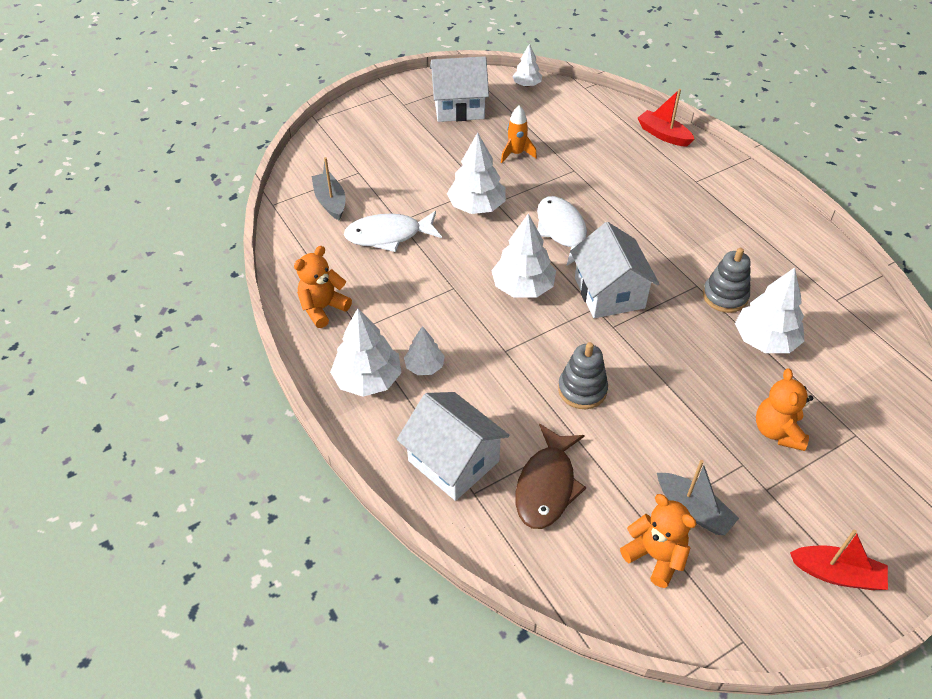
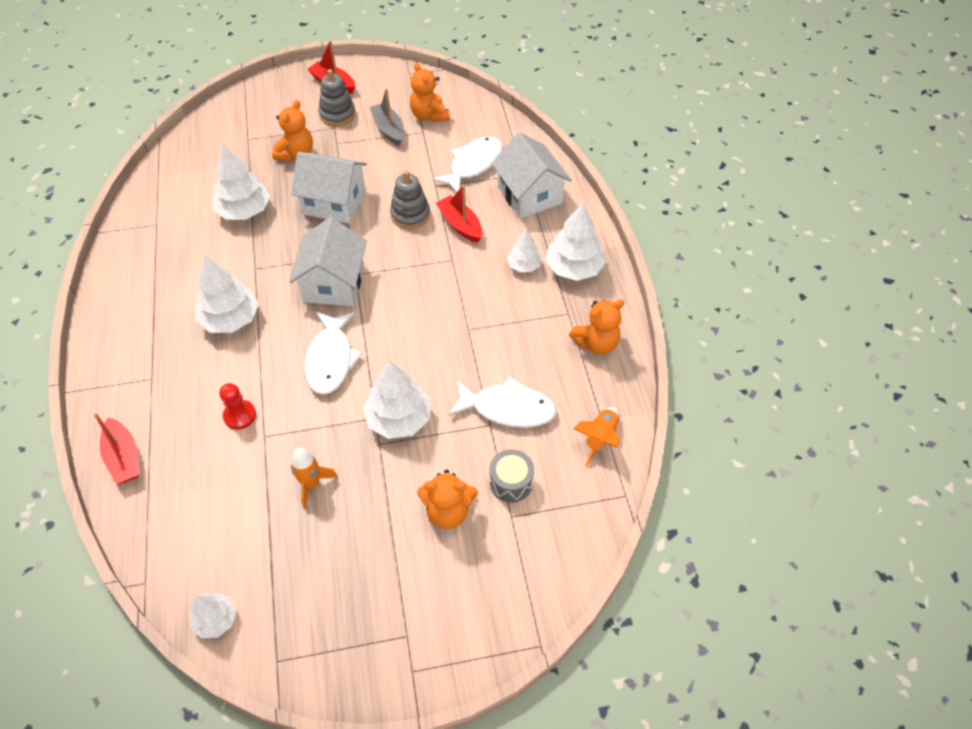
camera: 160 degrees left, 5 degrees up
(302, 235) = (600, 438): none -> orange rocket
(330, 202) = (557, 477): grey boat -> none
(366, 190) = (511, 482): none -> grey drum
(407, 163) = (448, 511): none -> orange teddy bear
(459, 107) = (334, 601): white house -> white house (334, 202)
(518, 394) = (460, 225): none -> red boat
(522, 287) = (405, 311): white tree -> white tree (230, 319)
(547, 486) = (473, 165): brown fish -> white fish
(604, 177) = (240, 415): none -> red pawn
(725, 296) = (241, 252): grey stacking toy -> grey stacking toy (337, 114)

